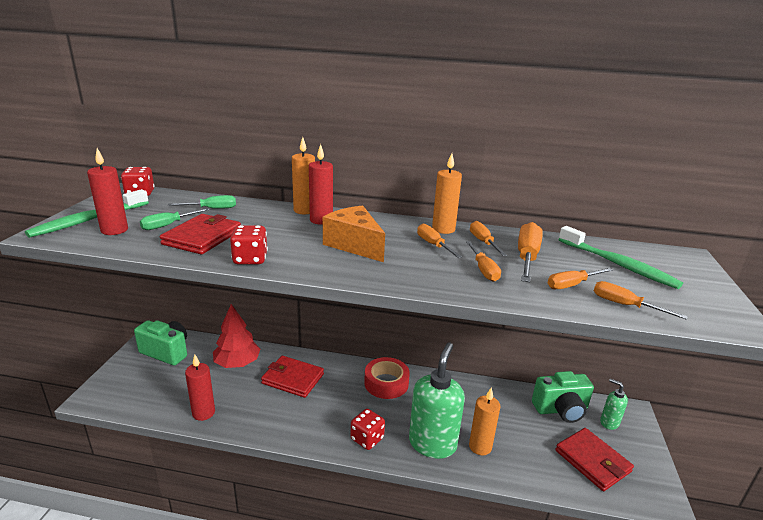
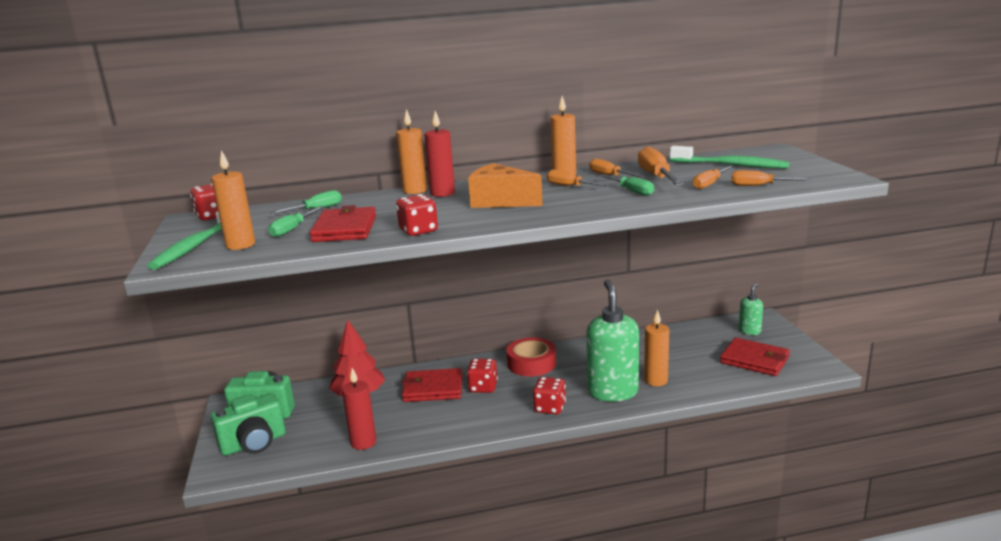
camera: 20 degrees left, 5 degrees down
(114, 230) = (240, 245): red candle -> orange candle
(330, 393) = (483, 387): none -> red dice
(483, 270) = (631, 191): orange screwdriver -> green screwdriver
(561, 410) = (704, 335): green camera -> green camera (254, 443)
(609, 422) = (749, 331): green soap dispenser -> green soap dispenser turned 105 degrees clockwise

